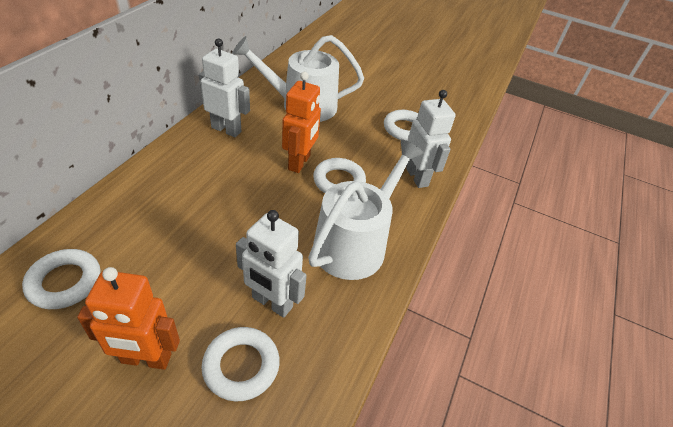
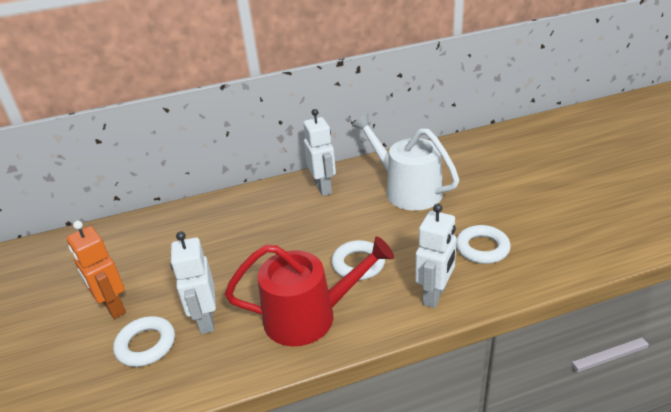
camera: 55 degrees right, 10 degrees down
(65, 282) = (130, 242): white ring -> none
(299, 163) = (346, 235): orange robot -> none
(355, 243) = (309, 316): white watering can -> red watering can

